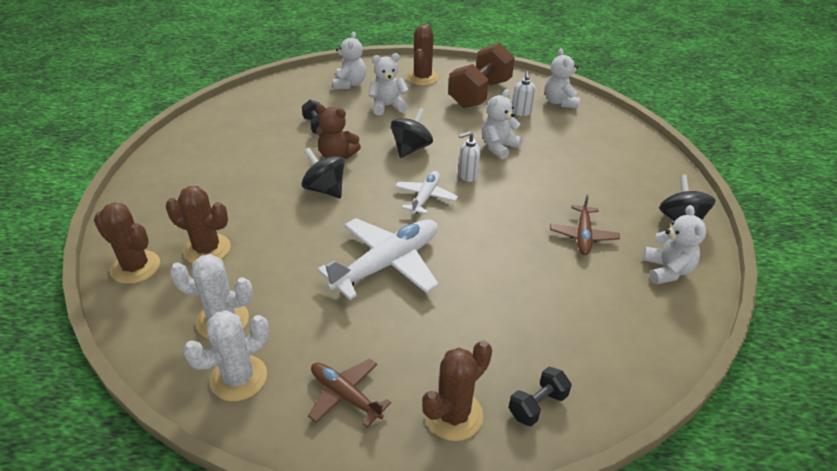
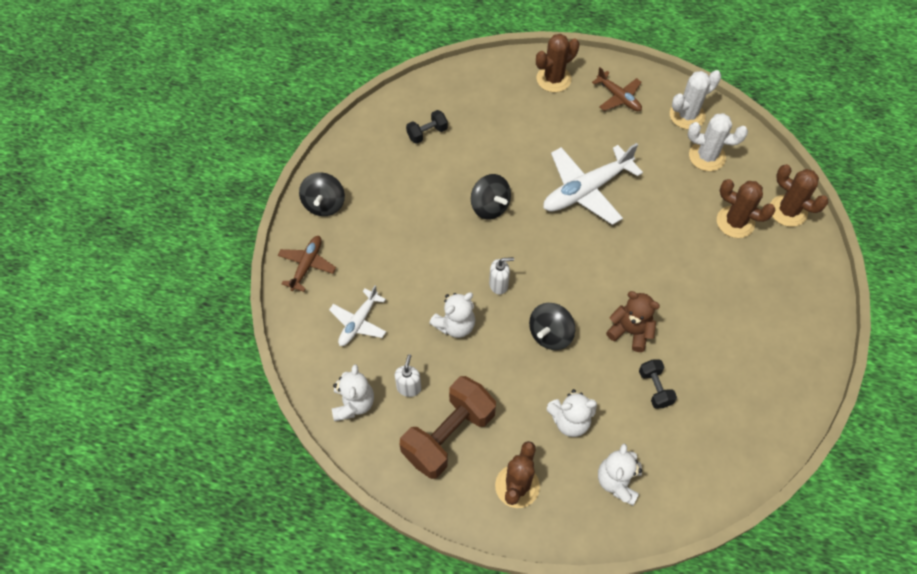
camera: 170 degrees left, 20 degrees up
(325, 189) = (640, 282): black spinning top -> black spinning top (490, 206)
(425, 197) = (545, 260): white plane -> white plane (358, 322)
(537, 405) = (501, 78): black dumbbell -> black dumbbell (427, 133)
(583, 236) = (417, 199): brown plane -> brown plane (307, 265)
(667, 270) = (366, 158): white teddy bear -> none

